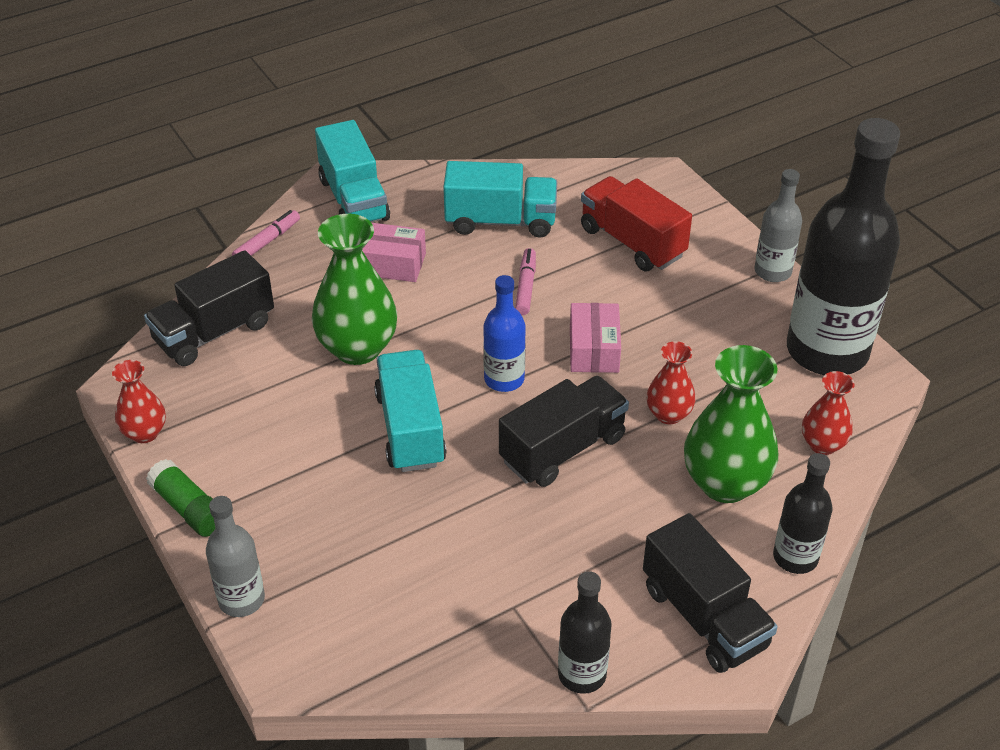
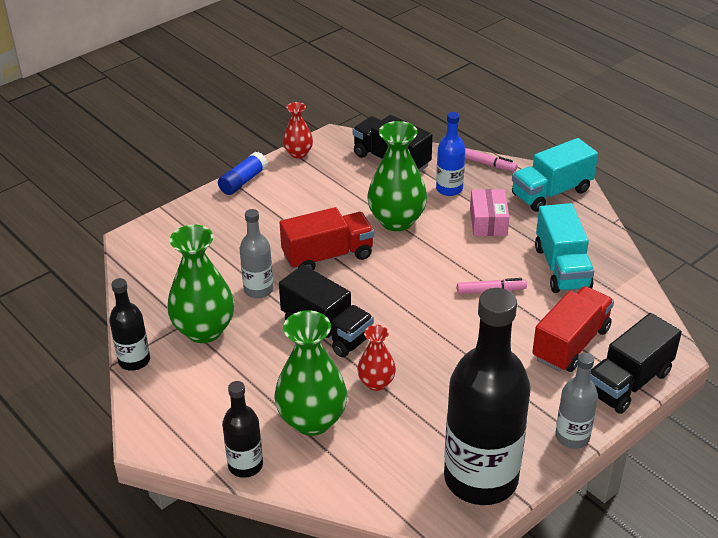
camera: 80 degrees right, 5 degrees down
(189, 508) = (243, 181): green glue stick -> blue glue stick
(241, 599) = (179, 214): grey bottle -> grey bottle (258, 289)
(410, 429) = (328, 256): turquoise truck -> red truck
(504, 379) = (388, 292): blue bottle -> blue bottle (449, 189)
(534, 584) = (204, 330): none -> green vase
(593, 349) = (434, 335): pink box -> none
(704, 617) = (185, 417): black truck -> black truck (628, 382)
(822, 444) = (367, 478): red vase -> none

